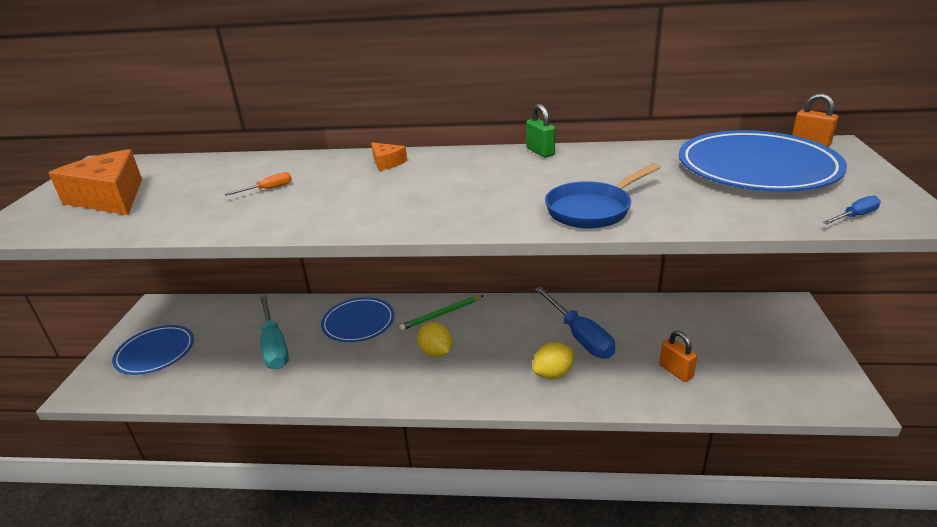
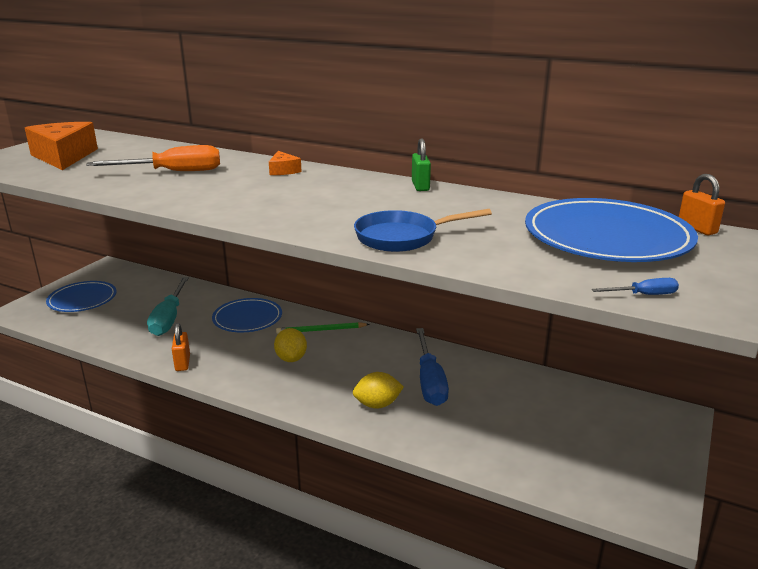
camera: 20 degrees right, 5 degrees down
(268, 189) = (173, 172): orange screwdriver -> orange screwdriver, size x2.21
(675, 371) = (496, 437): orange padlock -> orange padlock (182, 363)

